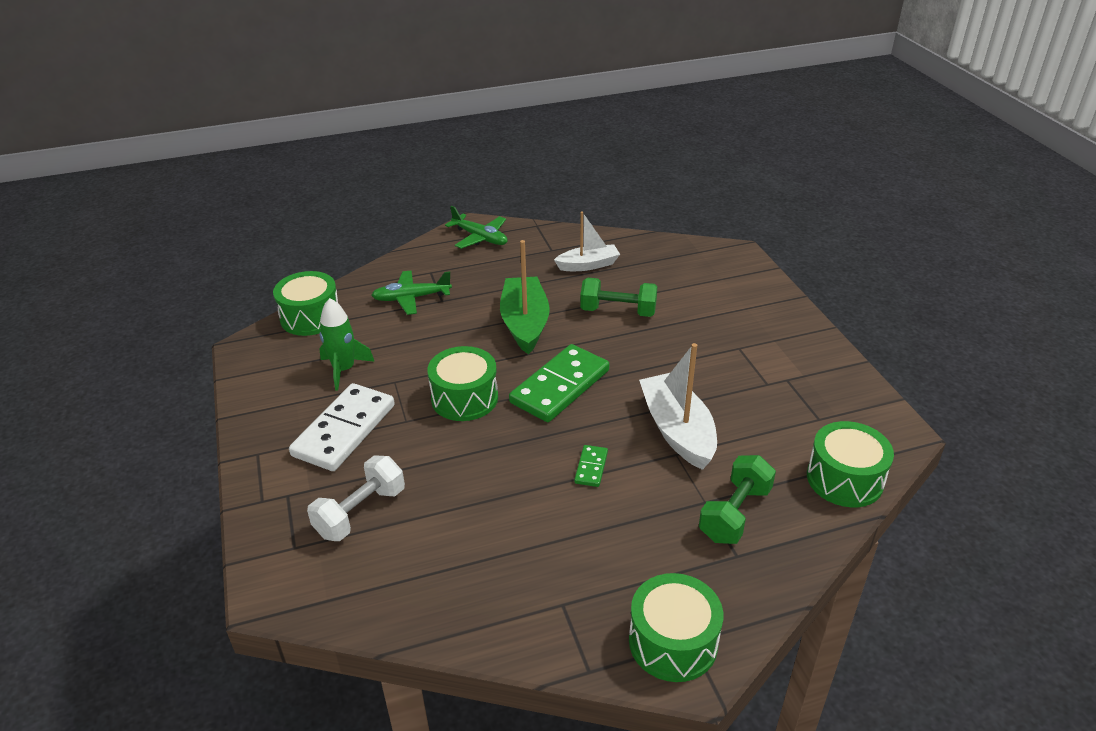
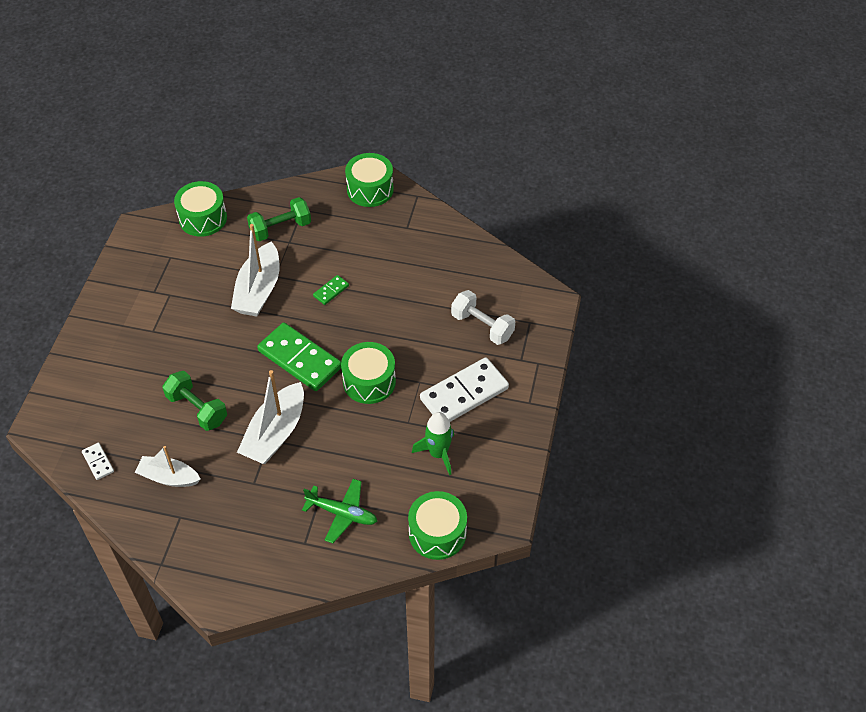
camera: 150 degrees left, 15 degrees up
(360, 512) = (482, 326): white dumbbell -> white dumbbell turned 60 degrees clockwise
(480, 238) = (226, 573): green plane -> none
(525, 323) = (275, 433): green boat -> white boat
(560, 386) = (299, 359): green domino -> green domino turned 60 degrees clockwise
(658, 252) = (98, 462): none -> white domino

